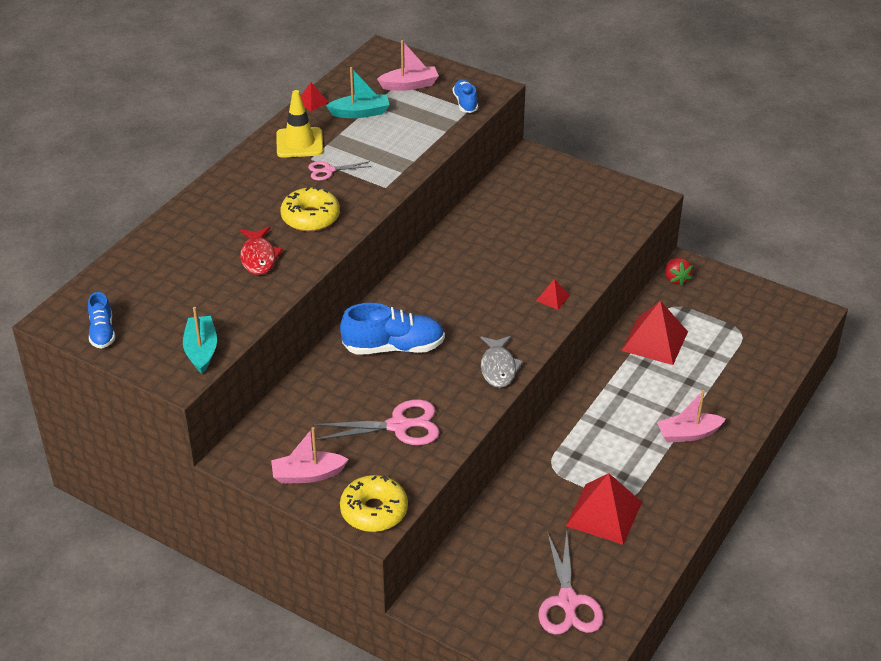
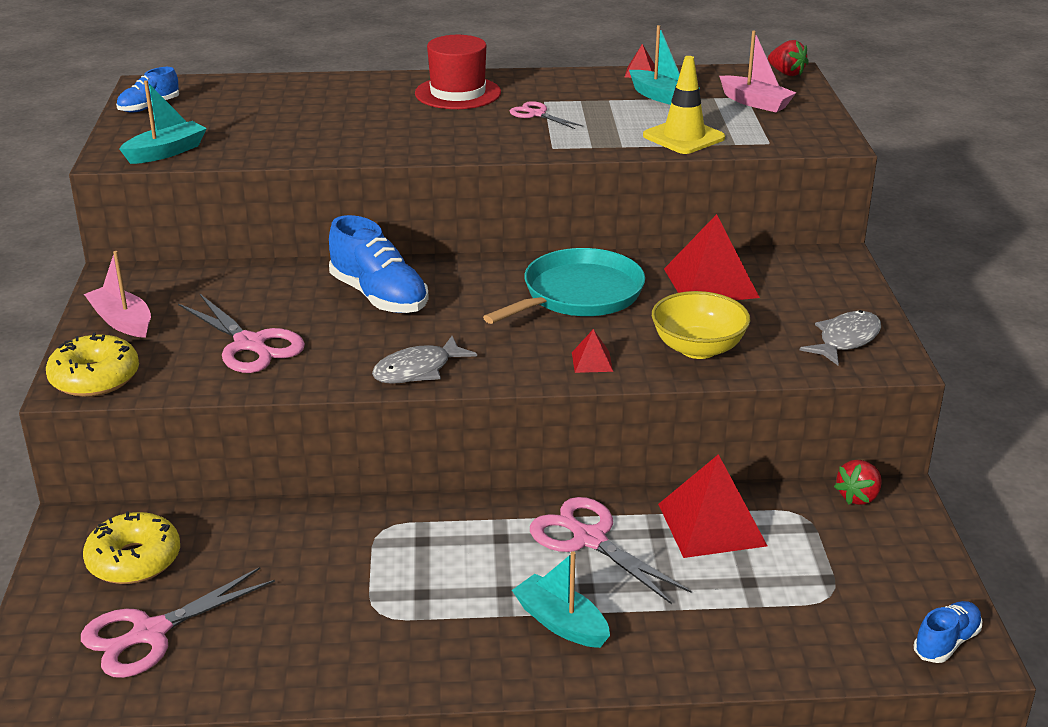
camera: 55 degrees right, 10 degrees down
(254, 186) = (458, 93): none -> red hat
(258, 257) = (345, 130): red fish -> none
(299, 143) = (561, 89): yellow traffic cone -> yellow traffic cone (683, 137)
(310, 217) = (444, 131): yellow donut -> yellow donut (134, 560)
(381, 52) = (786, 73): none -> red strawberry
(465, 103) = (776, 137): blue shoe -> blue shoe (946, 643)
(474, 268) = (578, 294): none -> turquoise pan
(576, 254) = (698, 348): none -> yellow bowl
(604, 514) = (335, 604): red pyramid -> red pyramid (710, 283)
(616, 201) = (846, 340): none -> grey fish
(629, 390) = (589, 539): none -> pink scissors
(688, 434) = (561, 623): pink boat -> turquoise boat

